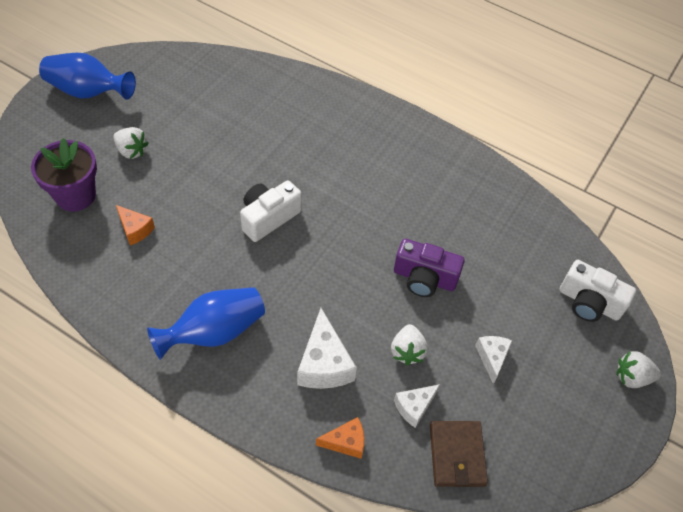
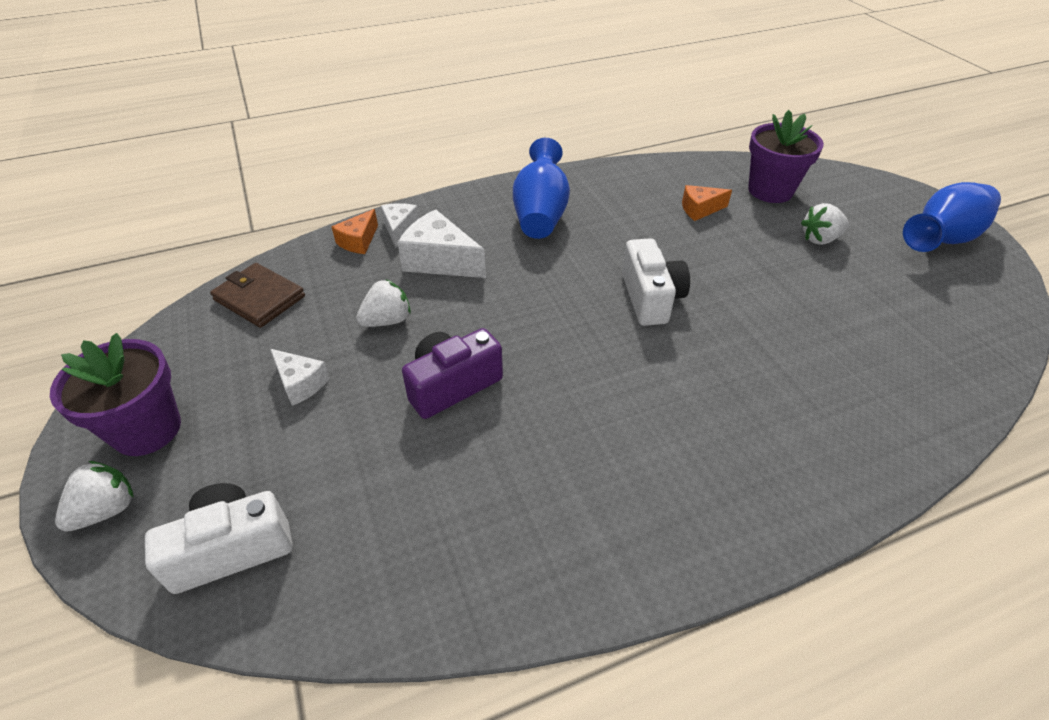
camera: 130 degrees right, 10 degrees down
(407, 351) = (387, 321): white strawberry -> white strawberry turned 105 degrees clockwise
(414, 407) = (332, 295): white cheese -> white cheese (400, 229)
(588, 410) = (147, 429): none -> purple flower pot

